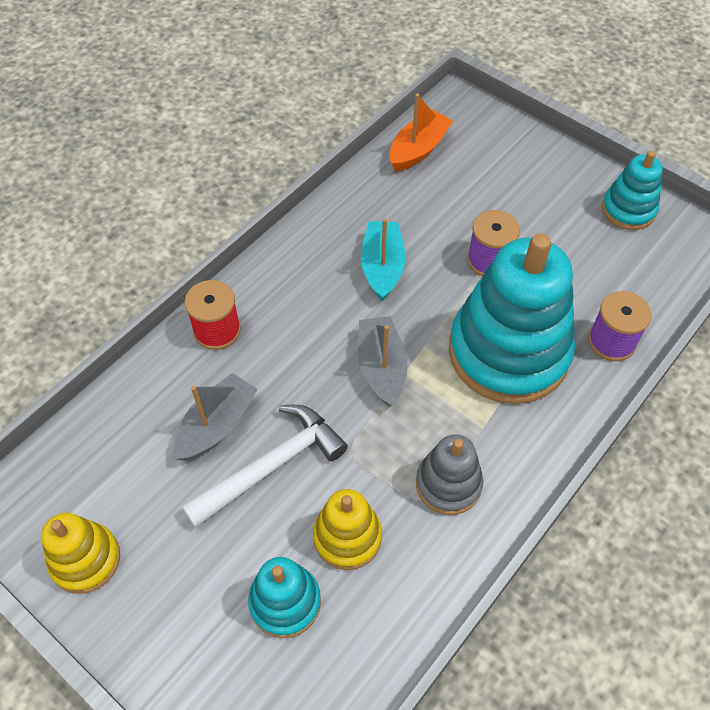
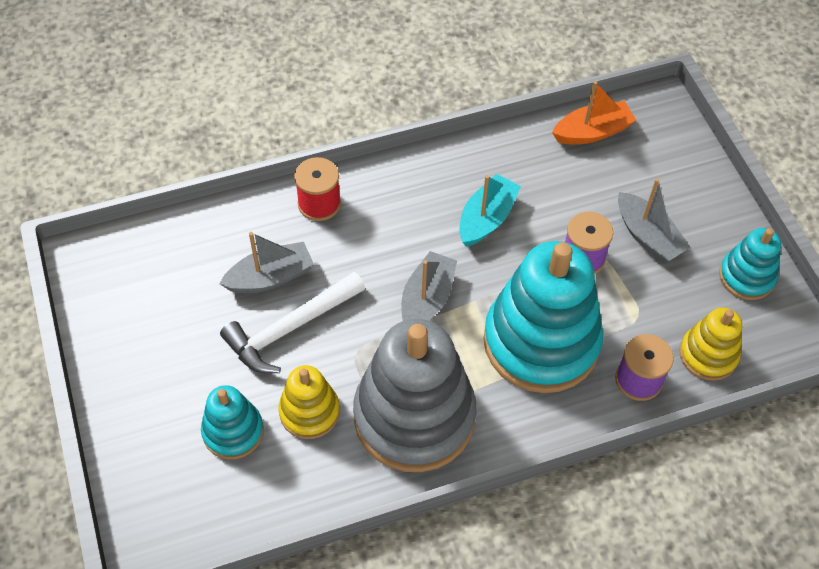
camera: 30 degrees right, 0 degrees up
(85, 559) = (117, 323): yellow stacking toy -> yellow stacking toy (708, 355)
(271, 465) = (290, 329): white hammer -> white hammer turned 150 degrees clockwise
(448, 484) = (414, 417): grey stacking toy -> grey stacking toy, size x2.01
(527, 215) = (647, 236): none -> grey boat

